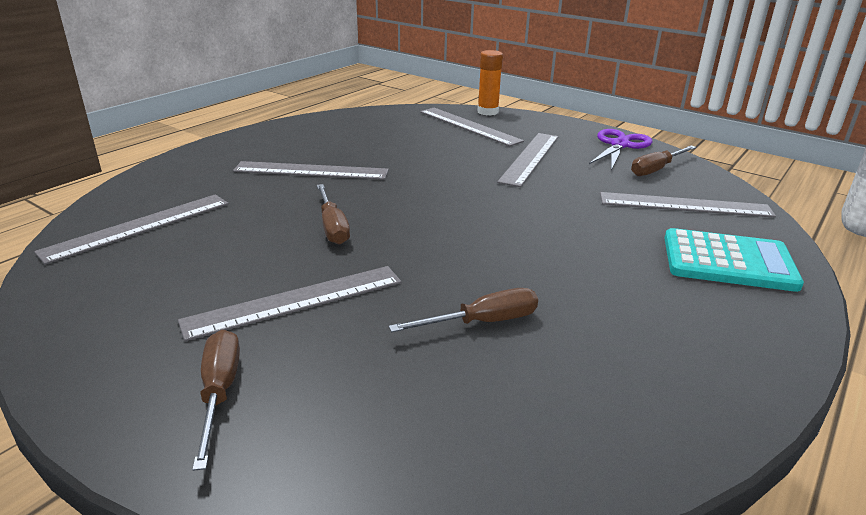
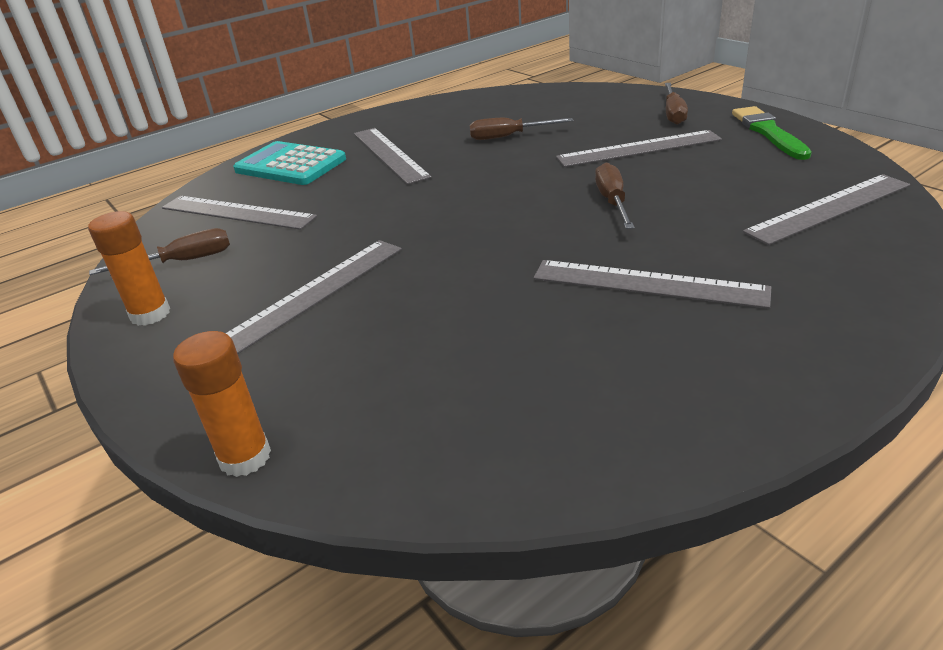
camera: 160 degrees left, 5 degrees up
(100, 340) = (769, 132): none -> green brush
(469, 126) = (335, 394): grey ruler -> grey ruler (389, 154)
(620, 145) = (150, 314): purple scissors -> orange glue stick

